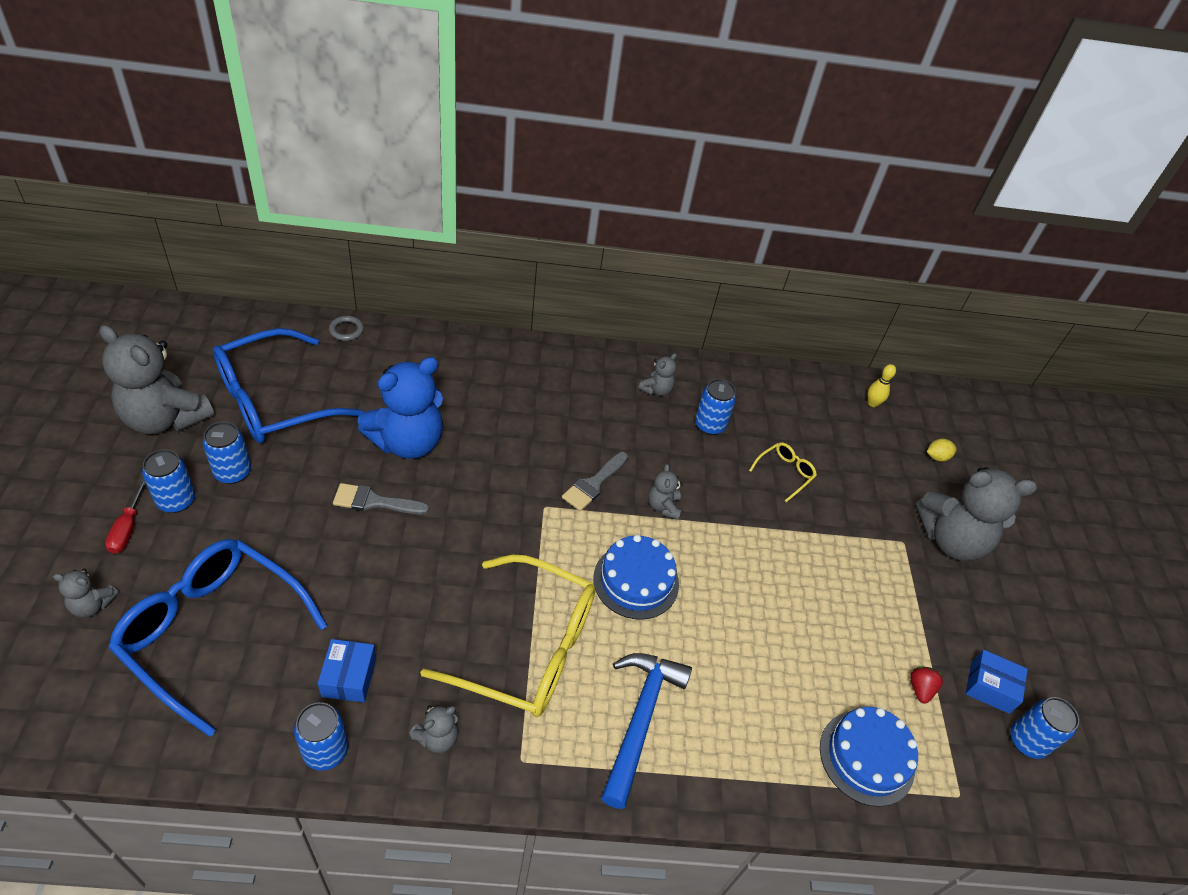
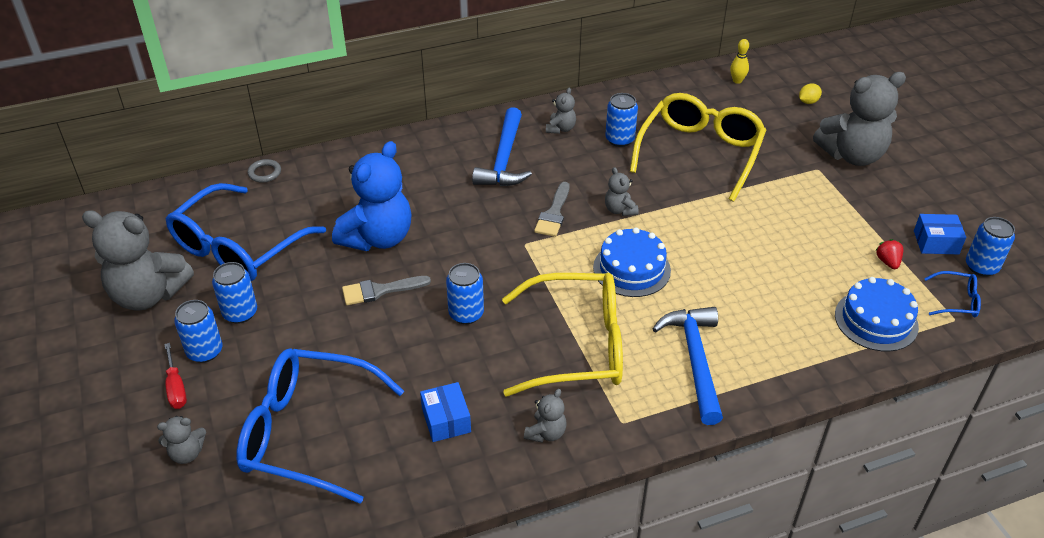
camera: 15 degrees left, 5 degrees down
(325, 751) = (462, 476): blue can -> blue can (466, 314)
(580, 402) = (504, 159): none -> blue hammer
(784, 473) = (699, 153): yellow glasses -> yellow glasses, size x2.39
(974, 772) = (956, 301): none -> blue glasses

